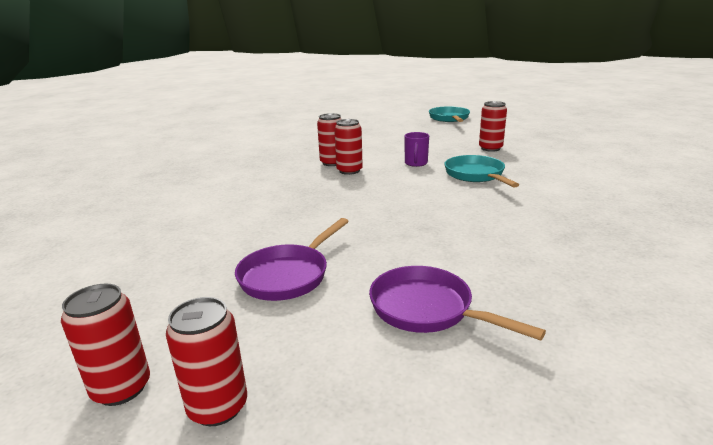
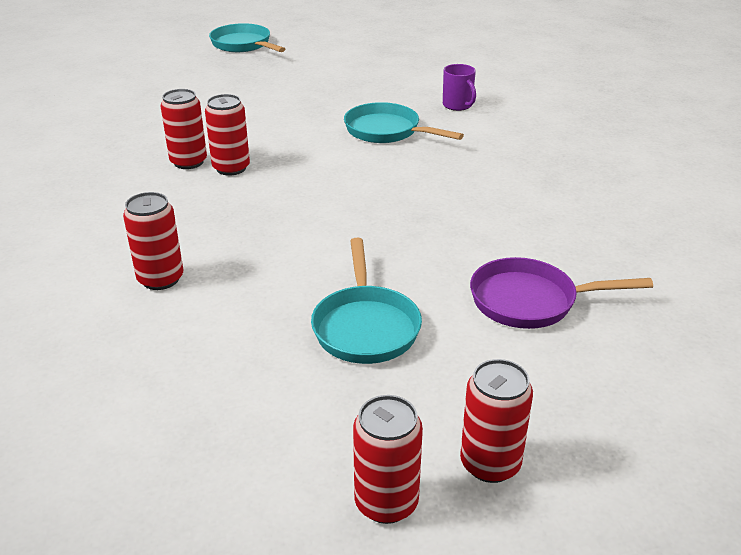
camera: 40 degrees left, 10 degrees up
(288, 275) = (365, 326): purple pan -> turquoise pan
(416, 163) = (298, 132): purple mug -> purple mug (457, 105)
(490, 148) = (354, 86): red can -> red can (160, 279)

